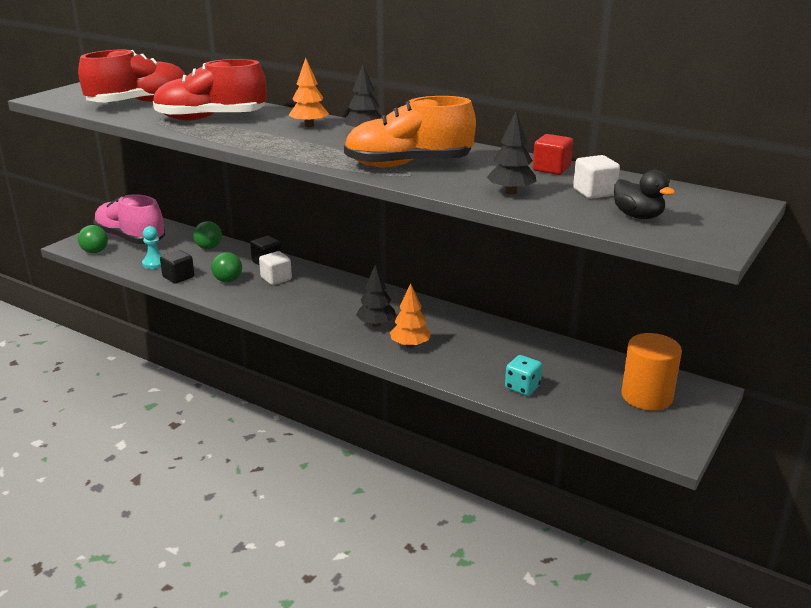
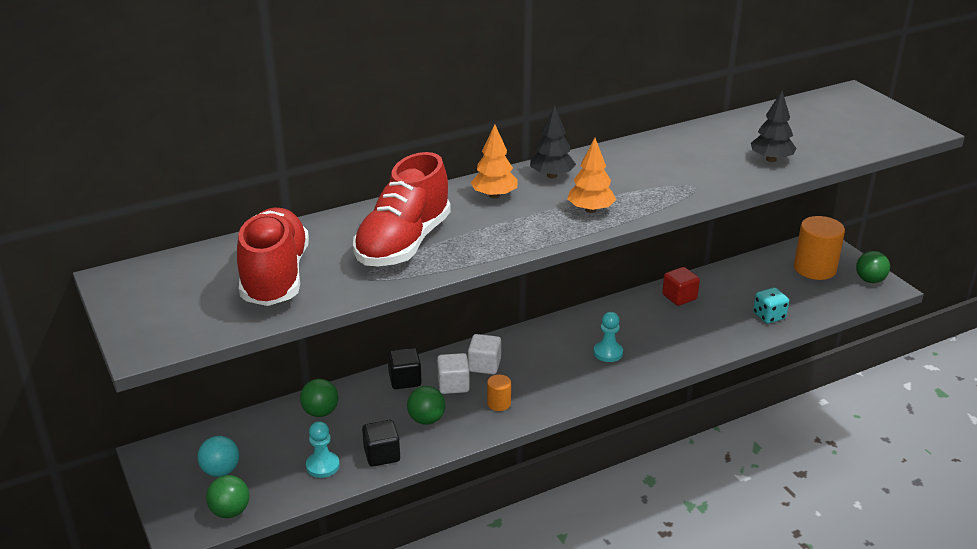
camera: 60 degrees left, 5 degrees up
(130, 239) = (221, 471): pink shoe -> turquoise ball
(268, 299) = (499, 403): none -> orange cylinder
(376, 324) = (608, 353): black tree -> turquoise pawn
(408, 165) = (667, 180): orange shoe -> none
(410, 345) = (662, 347): orange tree -> orange tree (590, 210)
(551, 169) = (728, 128): red cube -> red cube (679, 297)
(594, 192) = (794, 130): white cube -> white cube (484, 365)
(638, 216) = (854, 133): black duck -> none
(672, 435) = (870, 280): none -> green ball

